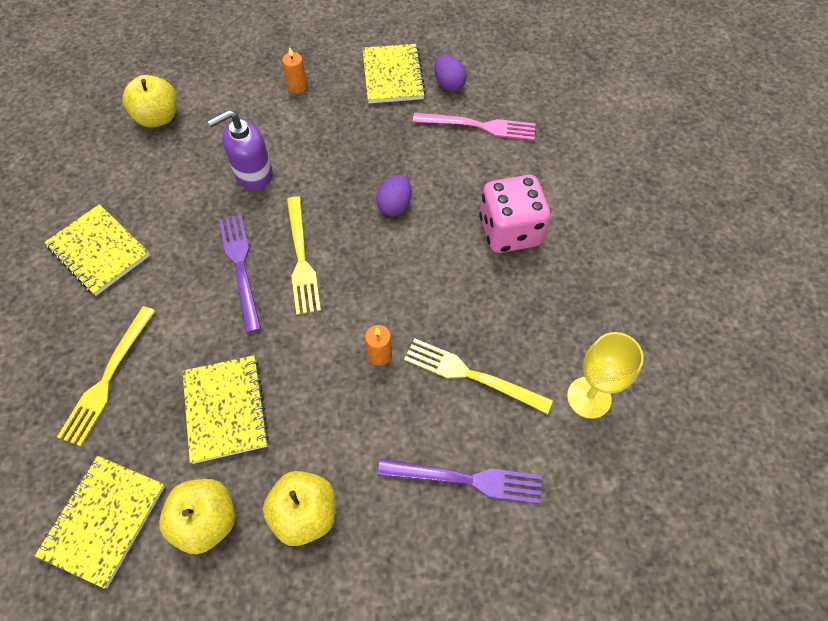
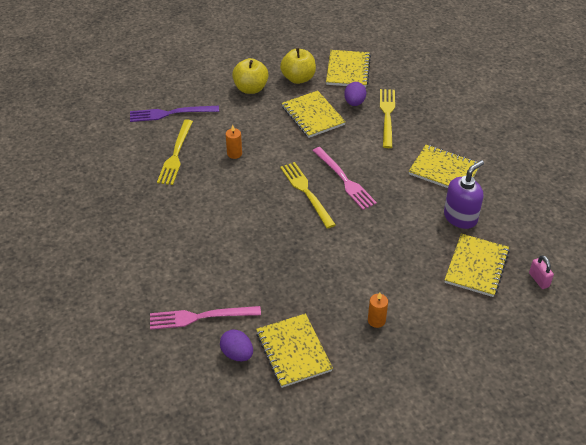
camera: 165 degrees right, 15 degrees down
(106, 91) = (539, 280): none -> pink padlock
(158, 118) = (476, 266): yellow apple -> yellow notebook
(241, 267) = (344, 180): purple fork -> pink fork
(253, 174) = (371, 239): purple soap dispenser -> purple soap dispenser (460, 217)
(395, 205) = (253, 238): purple egg -> purple egg (354, 103)
(471, 375) = (176, 154): yellow fork -> yellow fork turned 90 degrees clockwise
(509, 231) = (162, 238): pink dice -> none
(589, 397) = (103, 157): yellow goblet -> none

